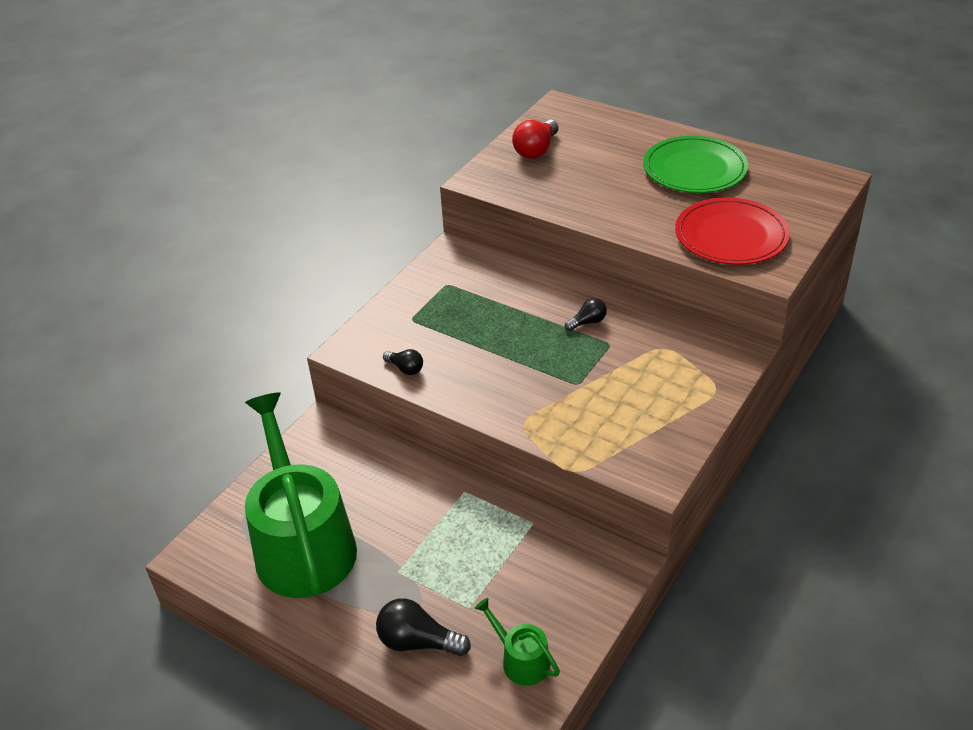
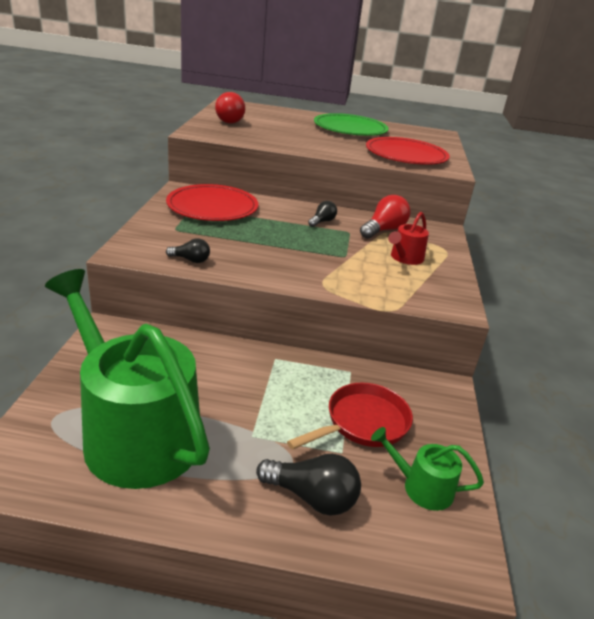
camera: 30 degrees left, 10 degrees down
(418, 642) = (312, 497): black light bulb -> black light bulb turned 150 degrees counterclockwise
(470, 284) = (212, 207): none -> red plate
(508, 583) = (363, 423): none -> red pan
(650, 396) = (405, 258): none -> red watering can
(658, 345) = (384, 230): none -> red light bulb

